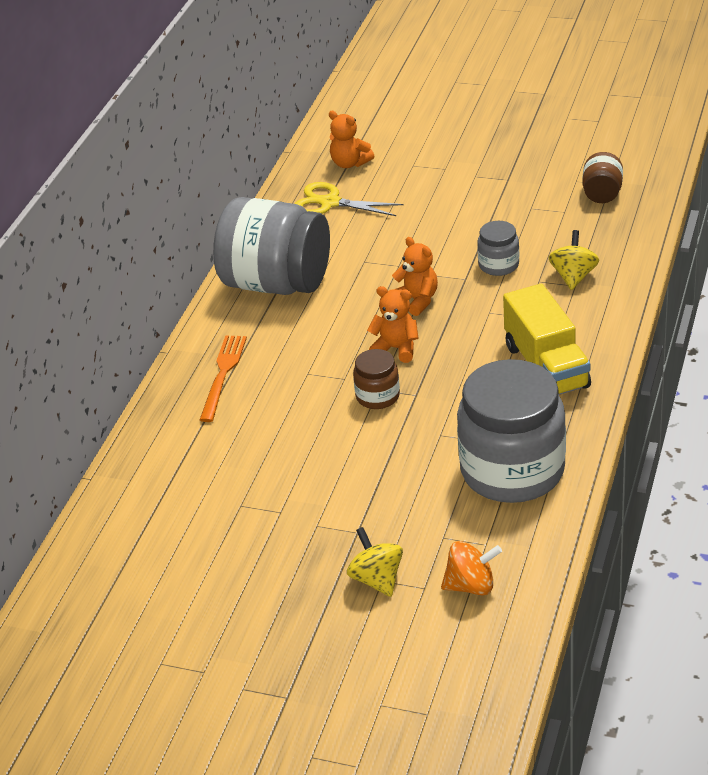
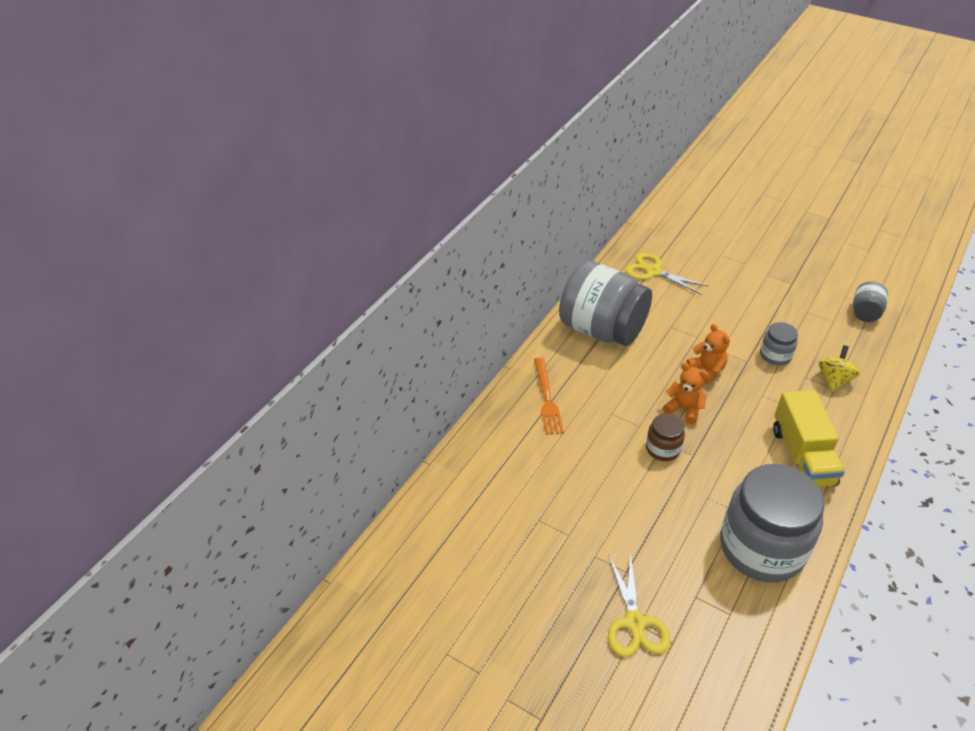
camera: 10 degrees right, 5 degrees up
(223, 375) = (547, 398): orange fork -> orange fork turned 150 degrees clockwise
(350, 163) = (673, 242): orange teddy bear -> none
(377, 579) = (635, 622): yellow spinning top -> yellow scissors
(471, 585) = (712, 652): orange spinning top -> none
(602, 194) = (865, 313): brown jar -> grey jar

